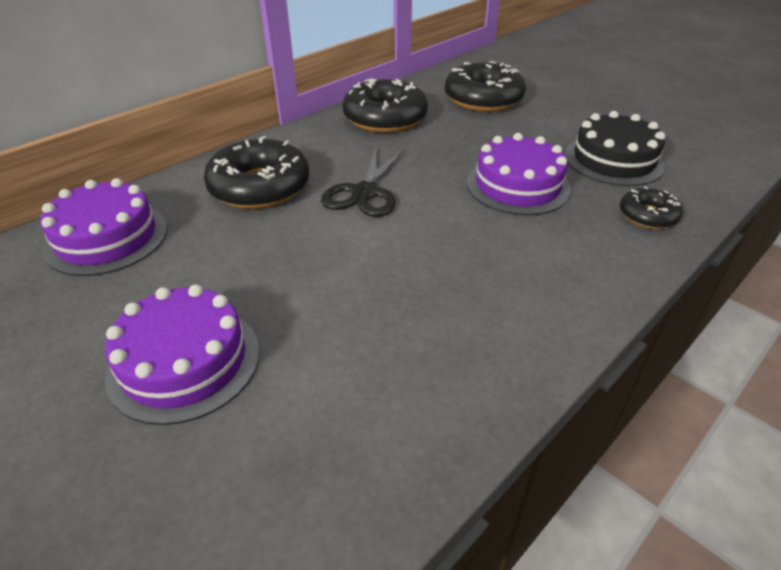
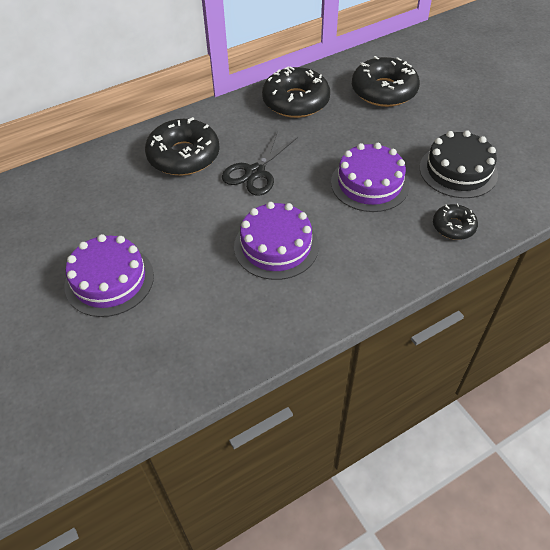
camera: 15 degrees right, 10 degrees up
(107, 238) = (77, 183): purple cake -> purple cake (276, 246)

